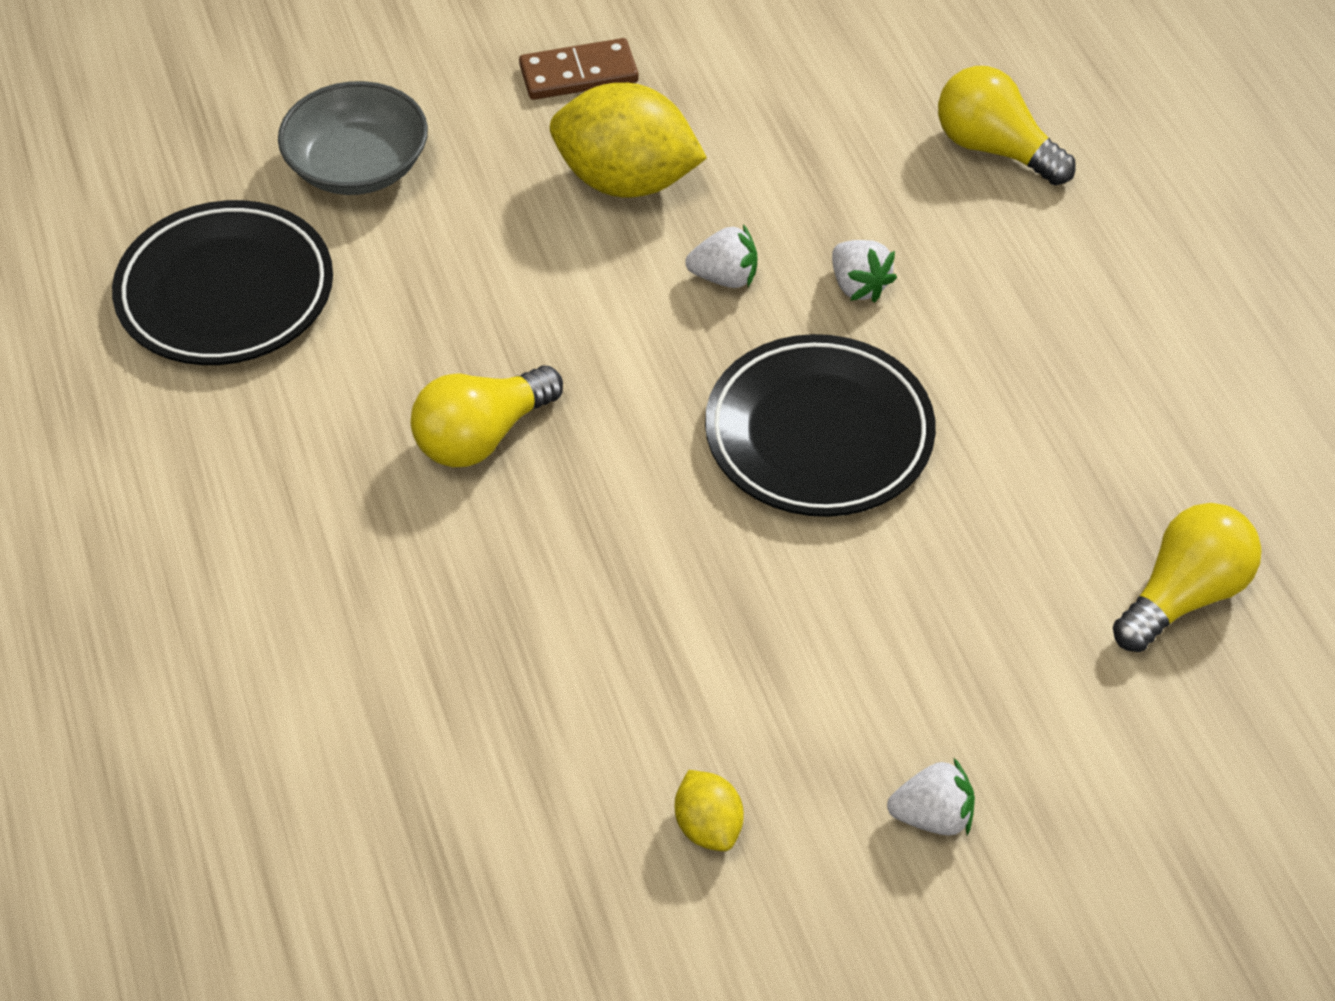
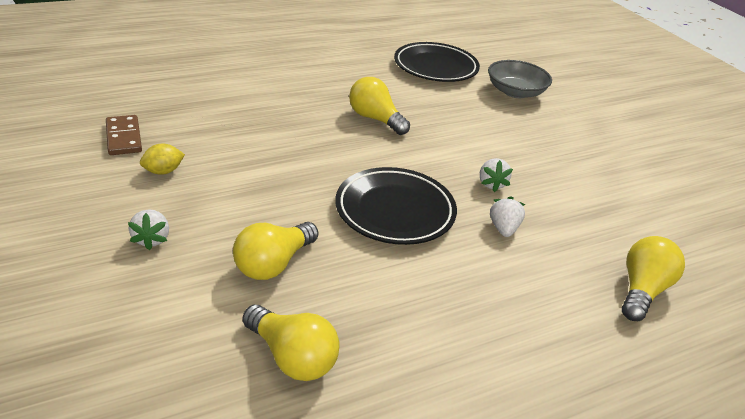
camera: 80 degrees right, 15 degrees down
(578, 74) = (604, 144): brown domino -> brown domino (123, 137)
(626, 181) = (542, 156): yellow lemon -> none
(858, 285) = (503, 228): white strawberry -> white strawberry turned 135 degrees clockwise
(982, 622) = (273, 264): none -> yellow light bulb

